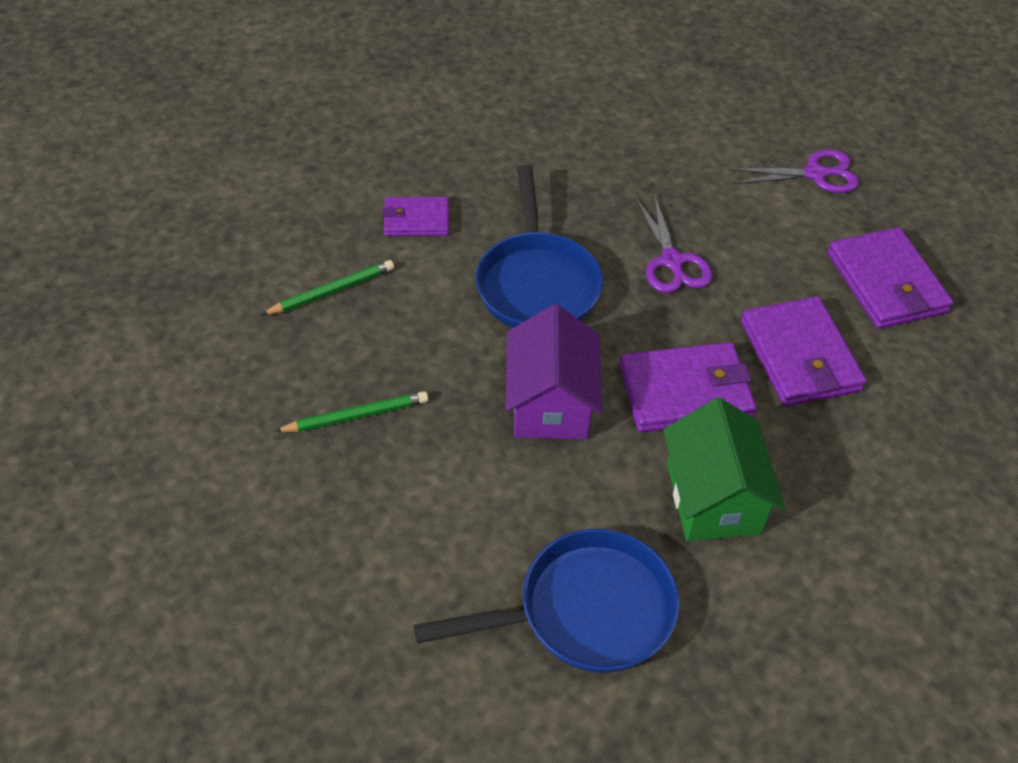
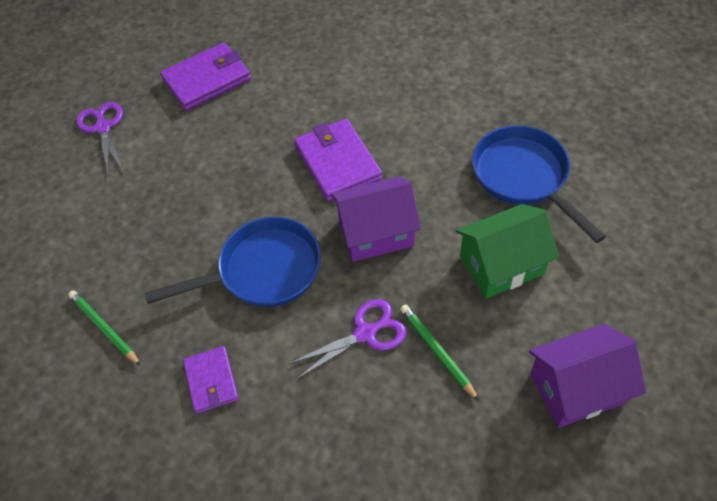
camera: 100 degrees left, 5 degrees up
(239, 539) = (576, 388): none -> purple house
(332, 291) = (316, 419): green pencil -> green pencil (104, 328)
(672, 262) = (217, 193): purple scissors -> purple scissors (366, 333)
(713, 498) = (415, 134): green house -> green house (501, 265)
(800, 356) = (286, 112): purple wallet -> none

